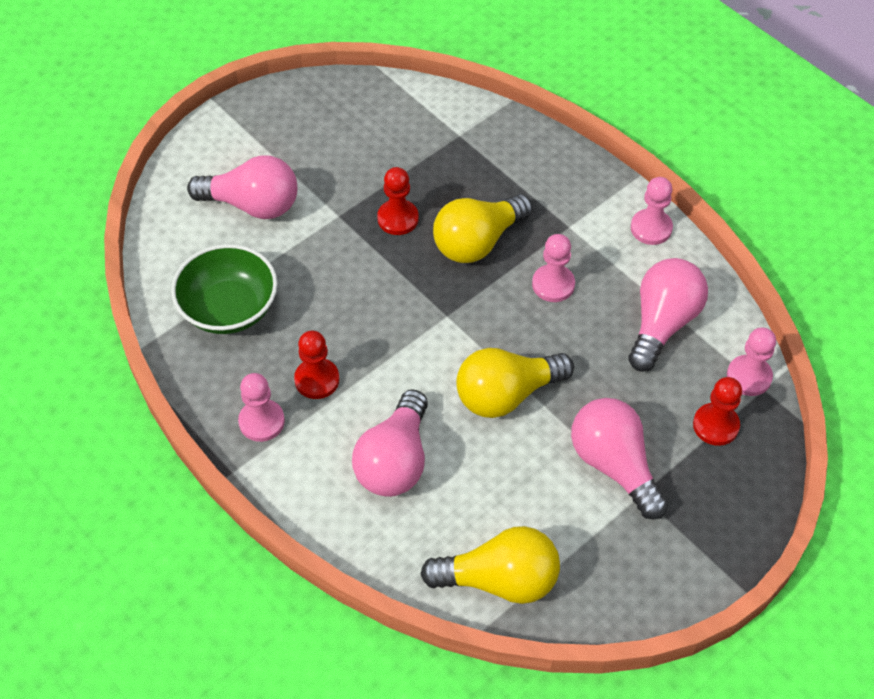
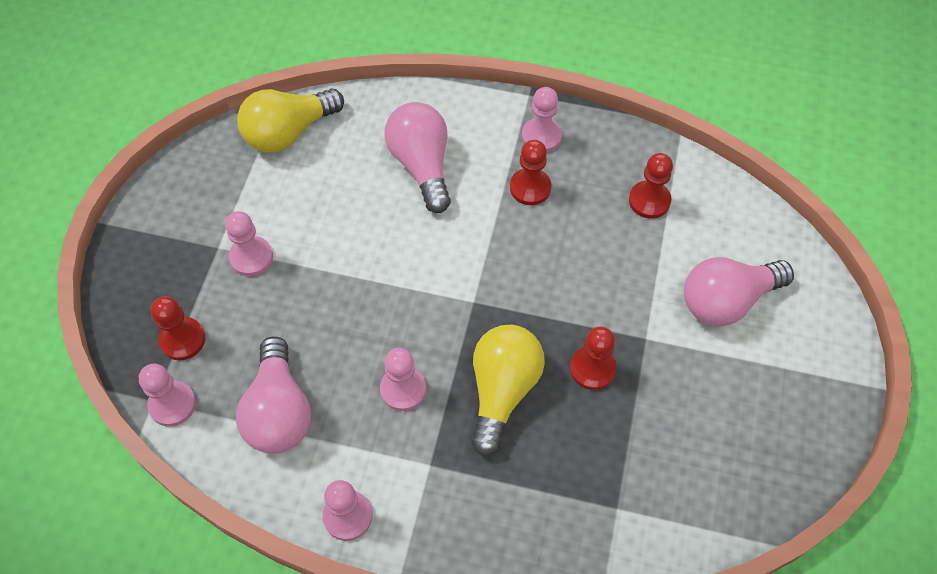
camera: 145 degrees right, 5 degrees up
(229, 308) = (649, 201): green bowl -> red pawn
(507, 394) = (374, 263): yellow light bulb -> none
(614, 465) = (251, 257): pink light bulb -> pink pawn

